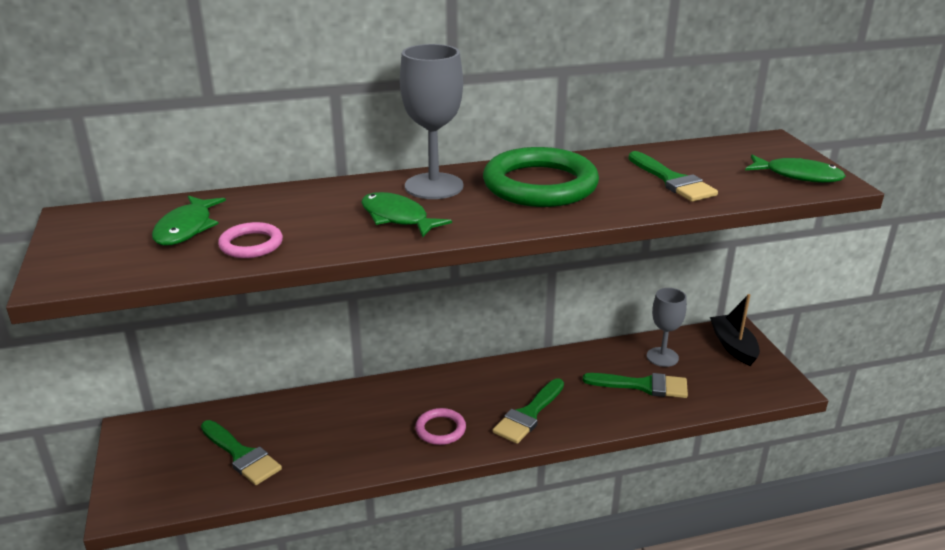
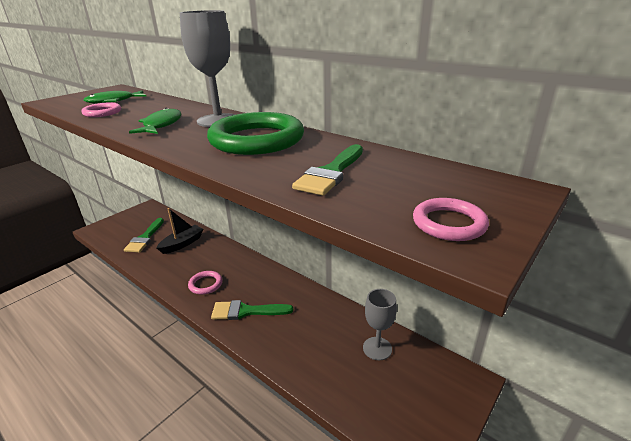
camera: 55 degrees right, 0 degrees up
(643, 386) = (328, 352): green brush -> none
(733, 346) = (444, 388): black boat -> black boat (182, 244)
(798, 176) = (449, 223): green fish -> pink ring

